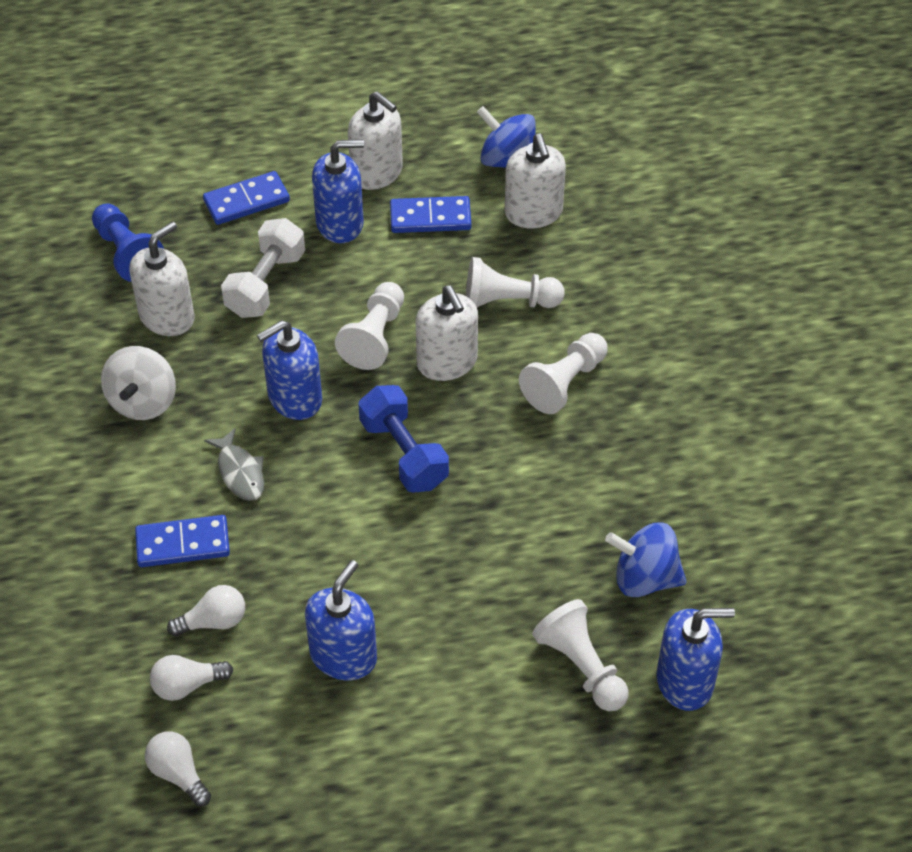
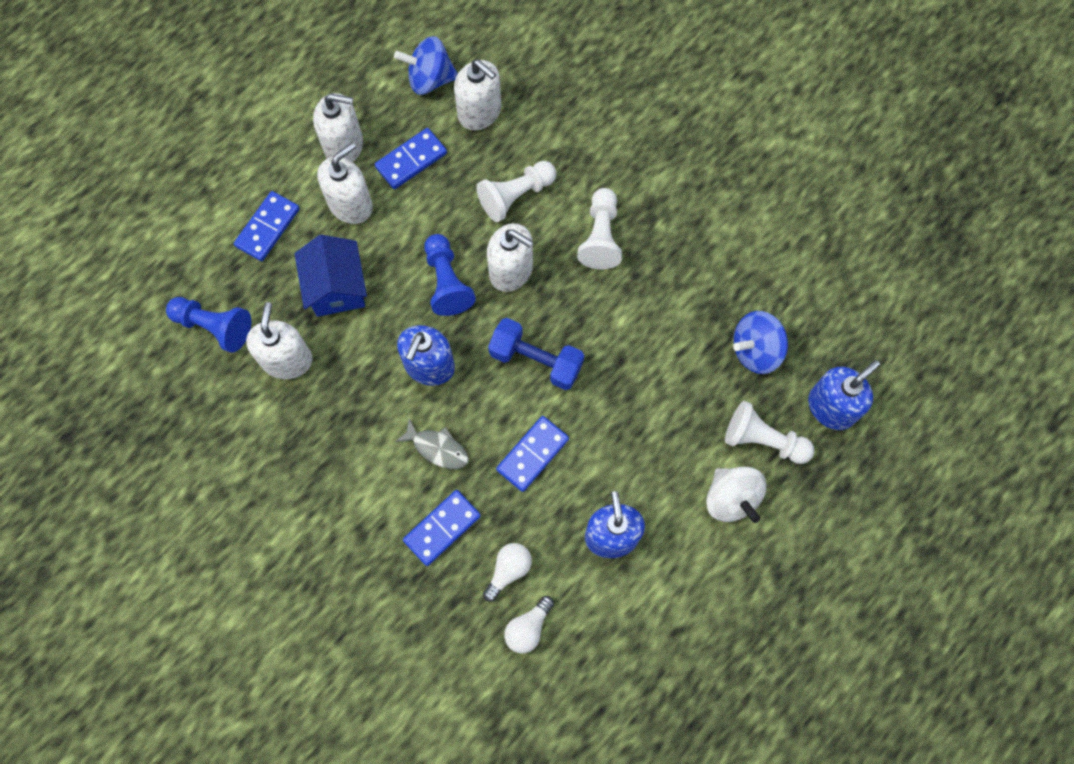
camera: 35 degrees left, 20 degrees up
(143, 401) = (325, 438): white spinning top -> white spinning top (731, 498)
(178, 773) = (572, 693): white light bulb -> none
(265, 284) = (336, 288): white dumbbell -> blue house
(328, 534) = (532, 454): none -> blue domino
(340, 223) = (350, 204): blue soap dispenser -> white soap dispenser
(375, 337) = (447, 282): white pawn -> blue pawn

